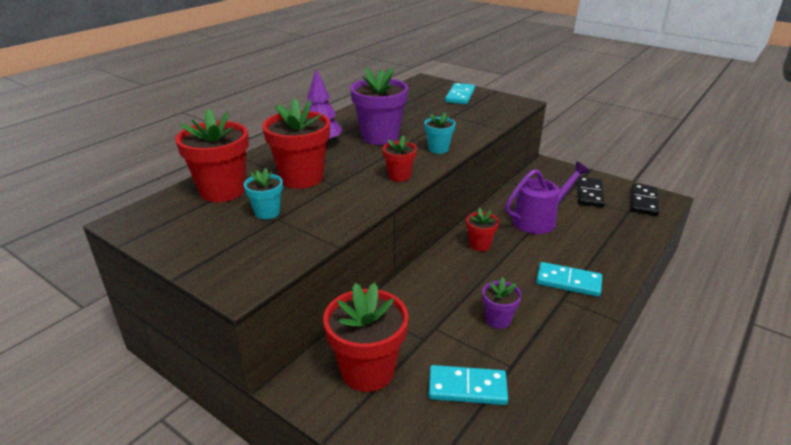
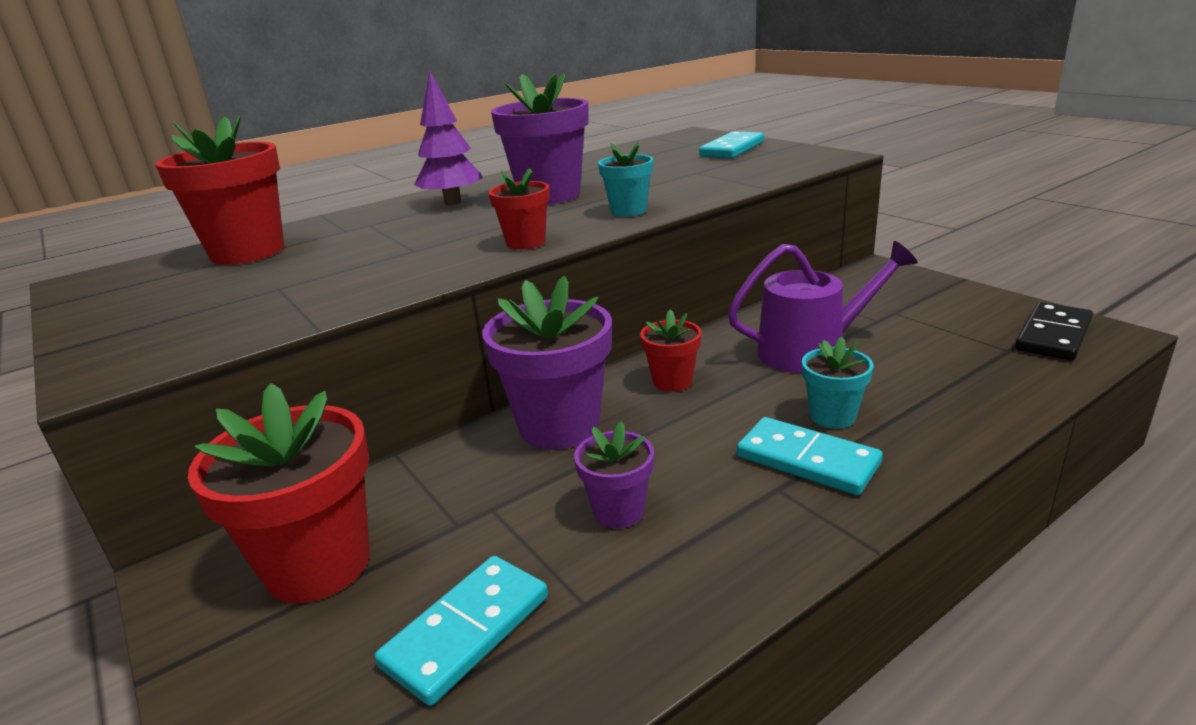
camera: 20 degrees right, 5 degrees down
(267, 212) = (272, 280): turquoise flower pot -> turquoise flower pot (832, 416)
(302, 178) = (374, 241): red flower pot -> none
(438, 278) = (559, 426): none -> purple flower pot
(467, 388) = (467, 631): turquoise domino -> turquoise domino turned 75 degrees counterclockwise
(589, 194) = (939, 316): black domino -> none

